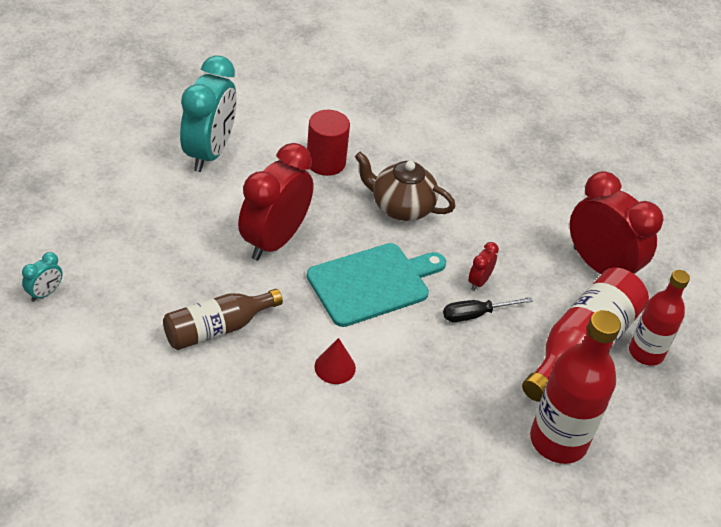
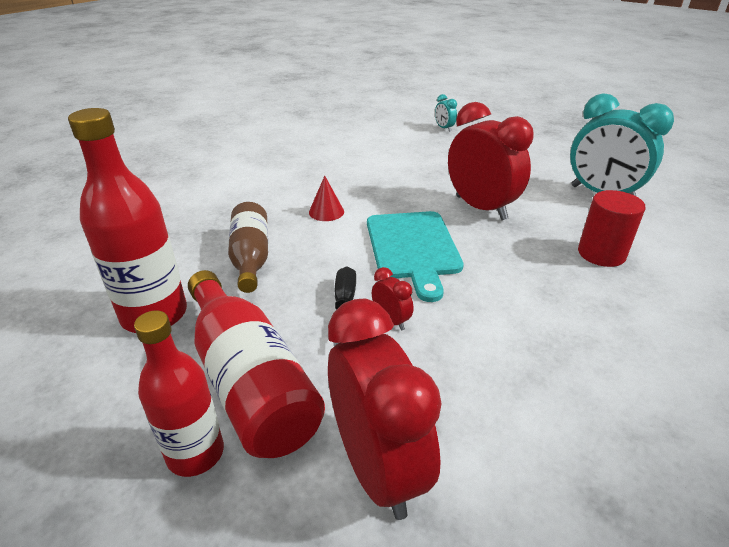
camera: 115 degrees right, 10 degrees down
(217, 329) = (390, 173): brown bottle -> brown bottle (251, 258)
(400, 207) = (526, 290): brown teapot -> none
(600, 267) = (377, 467): red clock -> red clock turned 90 degrees counterclockwise

